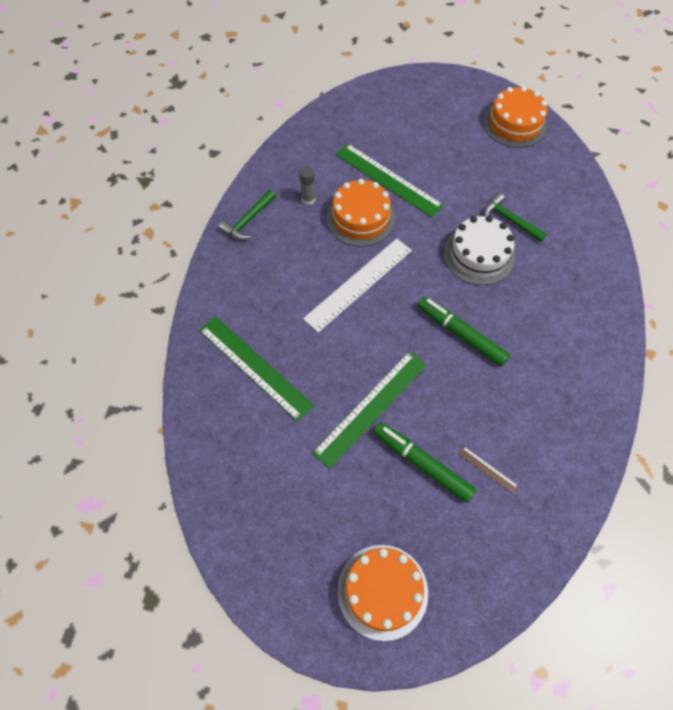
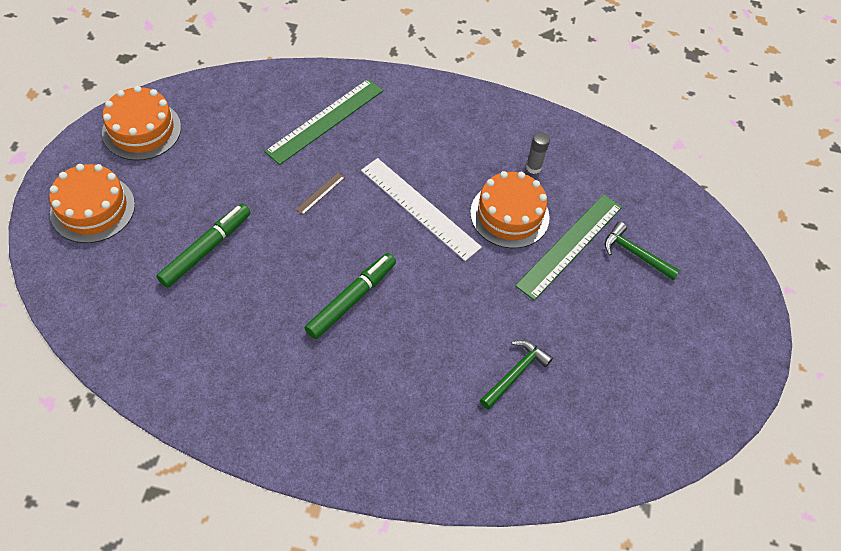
camera: 85 degrees right, 5 degrees down
(248, 220) = (501, 115): green hammer -> green hammer (635, 254)
(371, 407) = (272, 211): green ruler -> none
(479, 255) = (460, 331): white cake -> none
(487, 469) = (191, 306): brown ruler -> brown ruler (320, 193)
(514, 124) = (686, 403): orange cake -> orange cake (141, 130)

